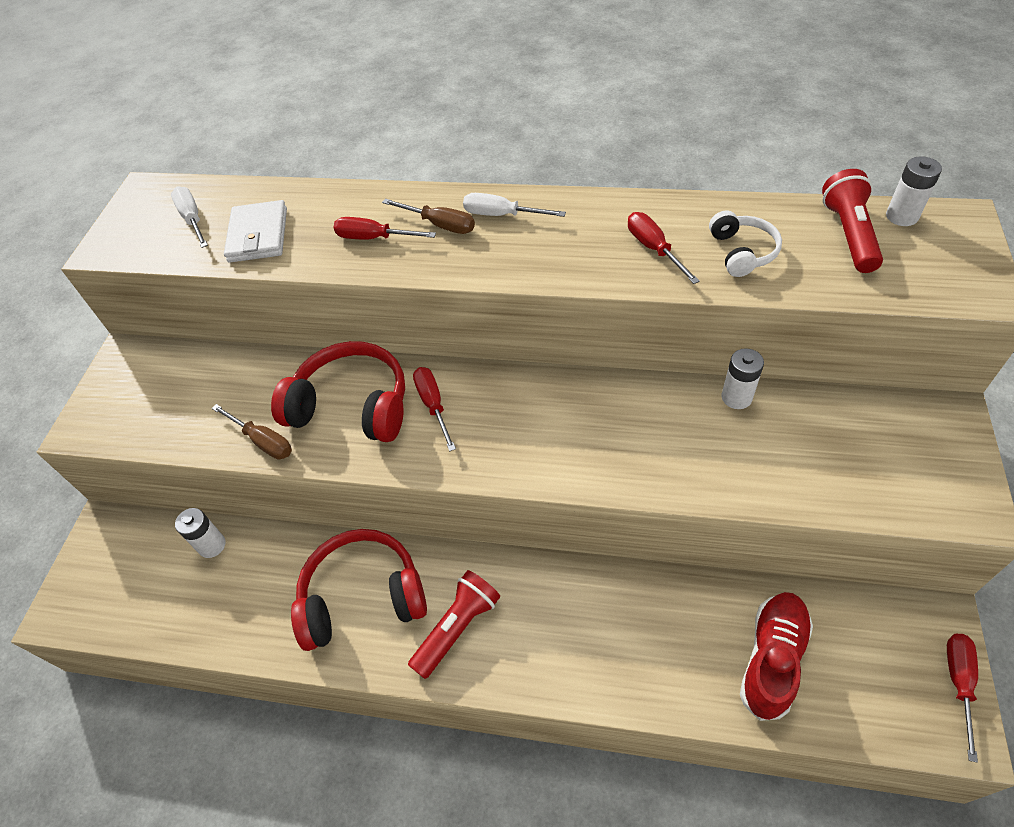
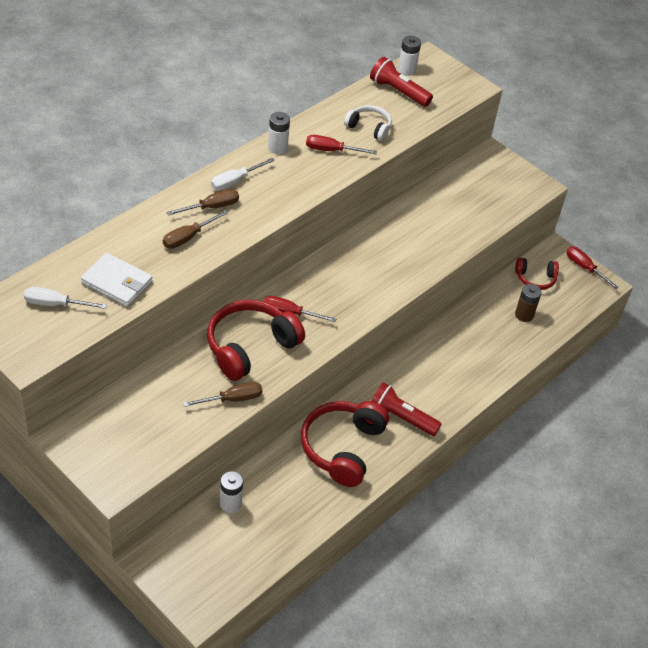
camera: 65 degrees left, 5 degrees down
(374, 238) = (188, 237): red screwdriver -> brown screwdriver
(457, 627) = (401, 417): red flashlight -> red flashlight turned 45 degrees counterclockwise
(736, 397) = (411, 206): white battery -> white battery (277, 148)
(772, 659) = (524, 315): red shoe -> brown battery
(854, 629) = (535, 279): none -> red headphones

